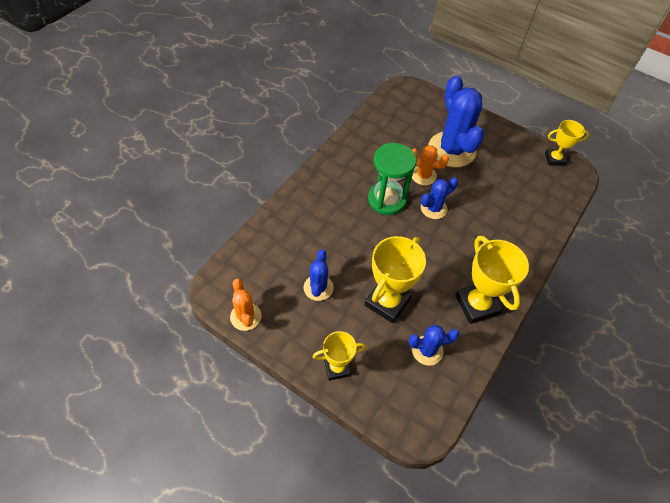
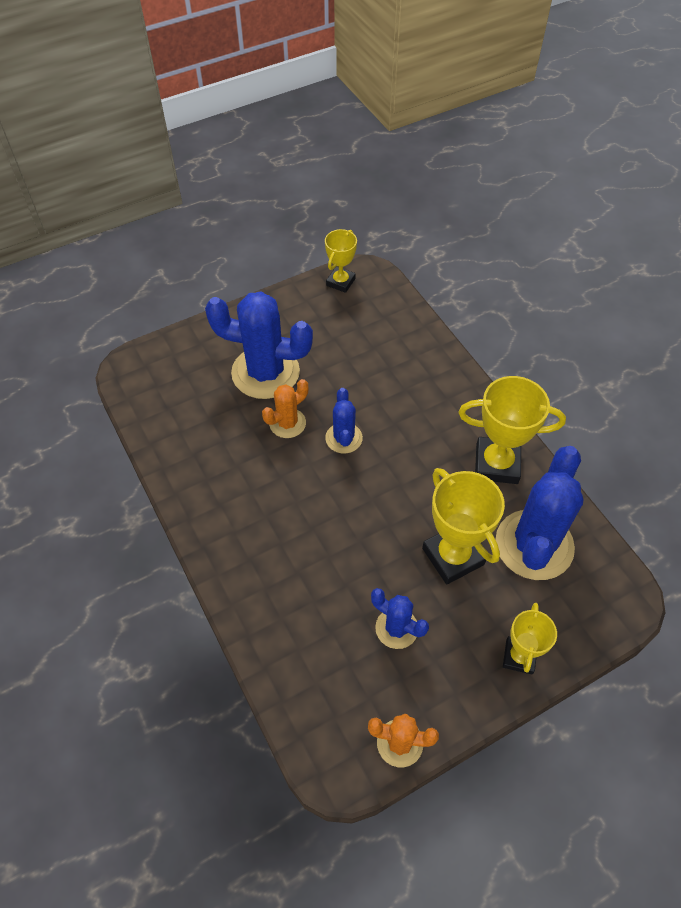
camera: 60 degrees left, 0 degrees up
(387, 200) = (302, 483): green hourglass -> none
(427, 350) = (534, 545): blue cactus -> blue cactus, size x1.93

